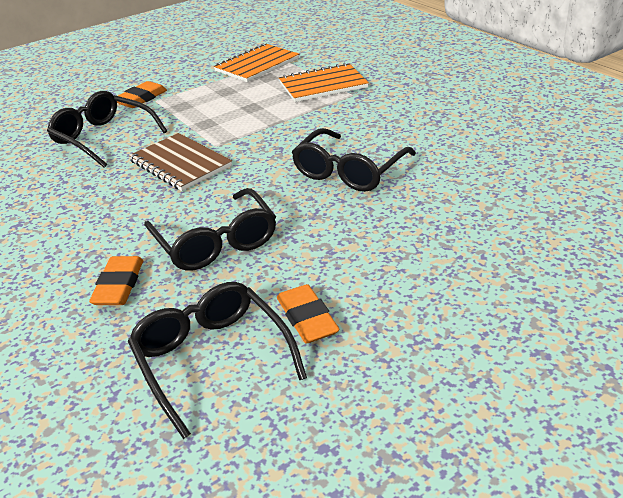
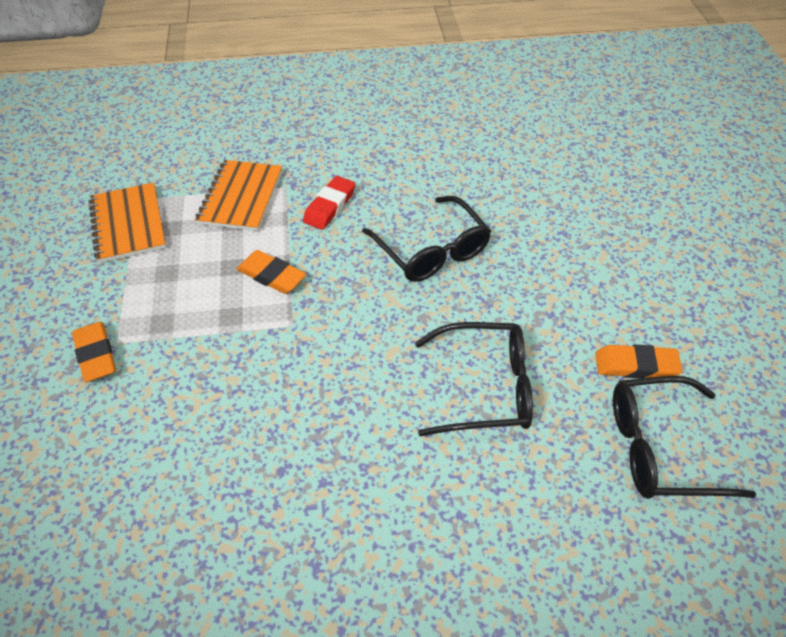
camera: 65 degrees left, 15 degrees up
(103, 138) = (167, 423): black glasses -> none
(119, 285) = (511, 489): orange eraser -> orange eraser (271, 275)
(180, 164) = (306, 367): brown notebook -> none
(351, 116) = (329, 206): none -> red eraser

